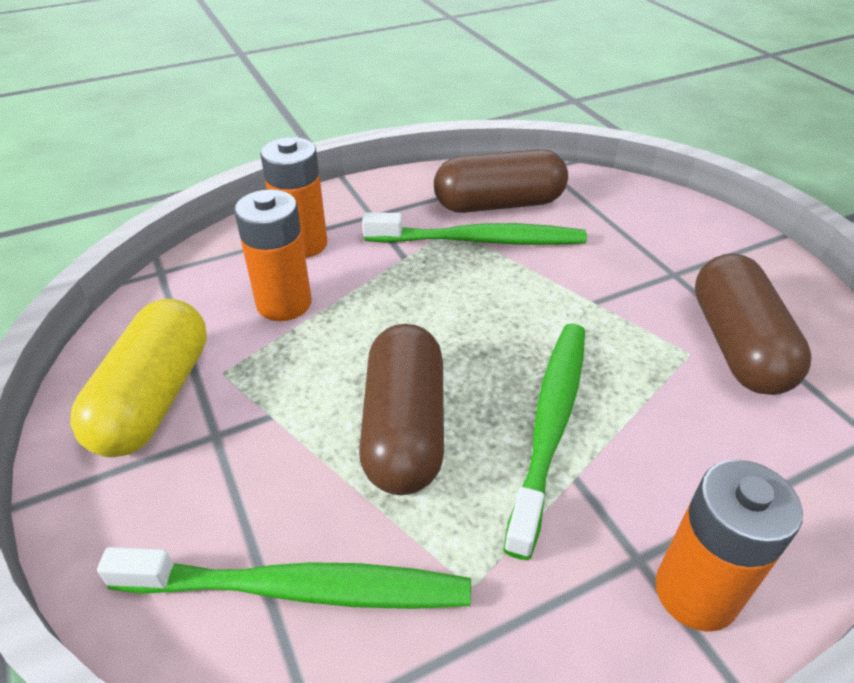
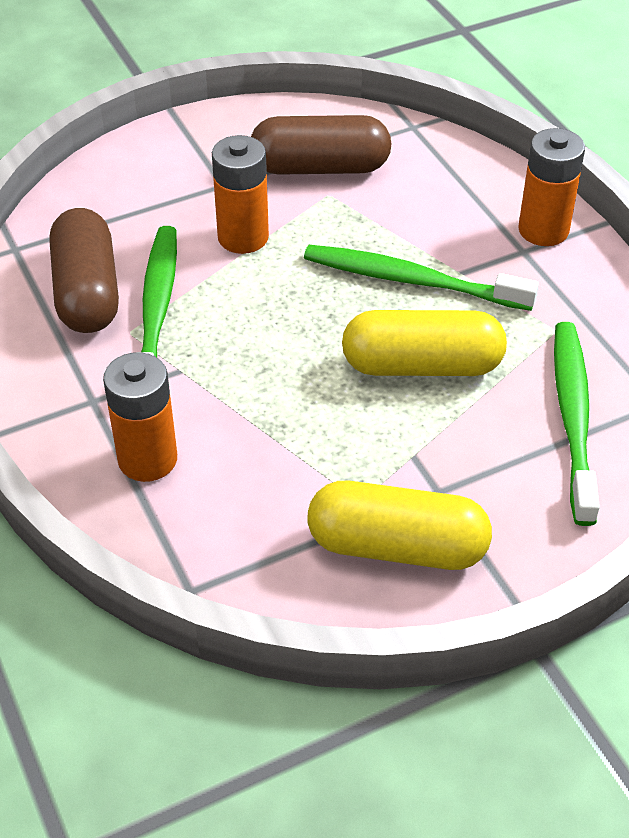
camera: 90 degrees left, 5 degrees up
(284, 303) = (256, 463): orange battery -> orange battery (243, 237)
(404, 428) = (422, 365): brown capsule -> yellow capsule

